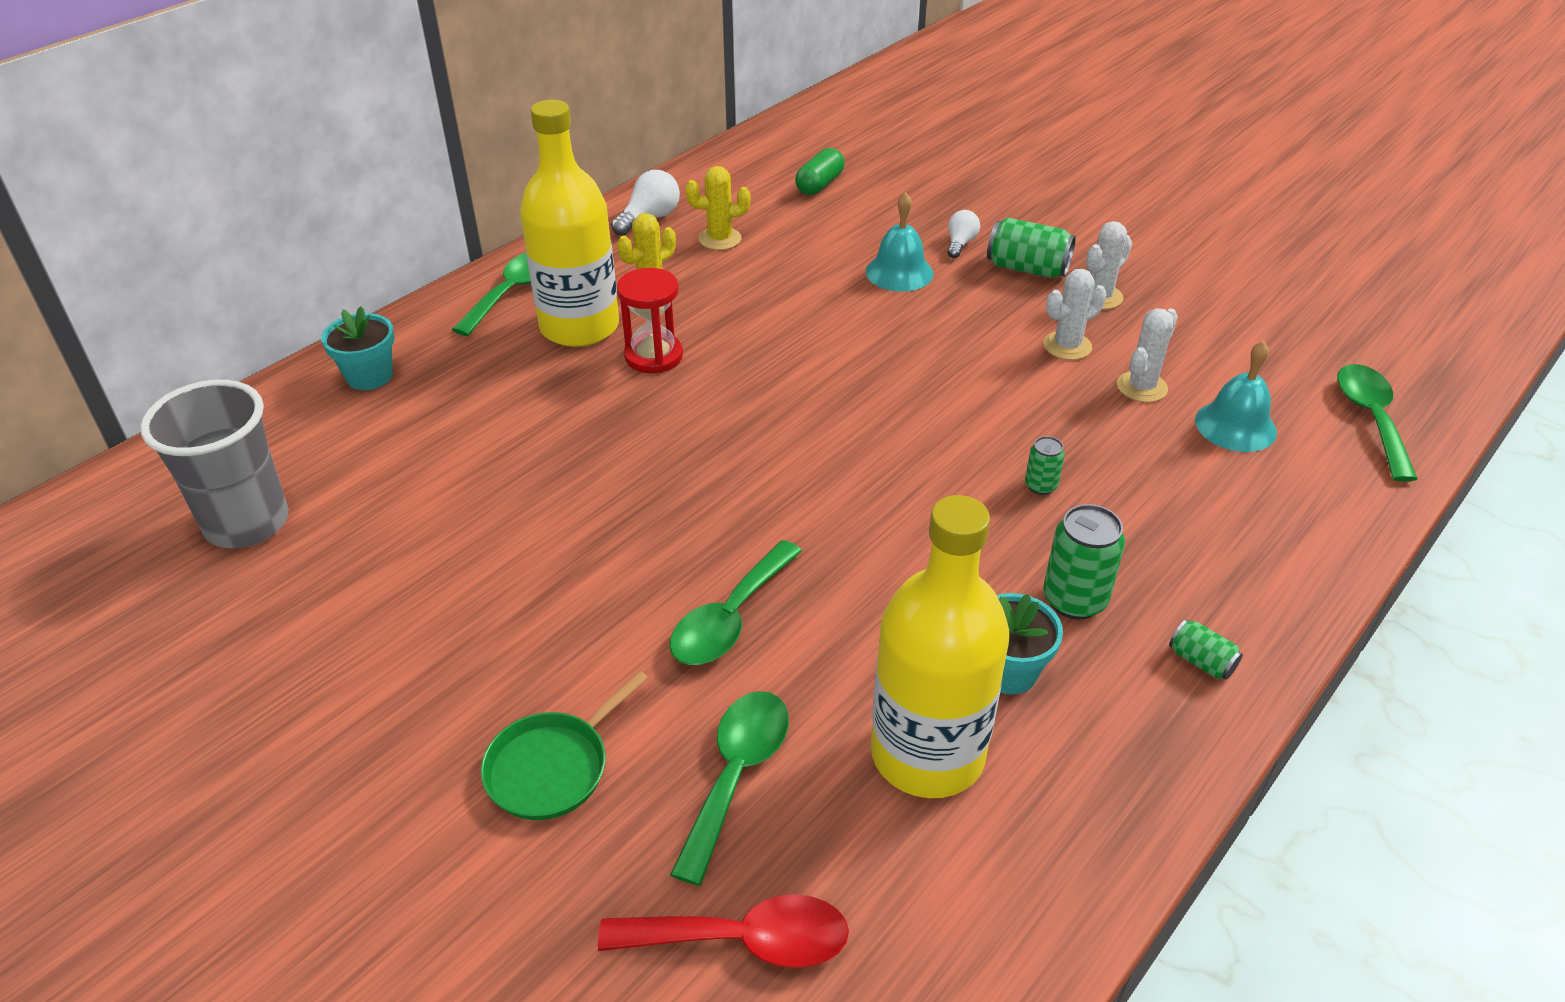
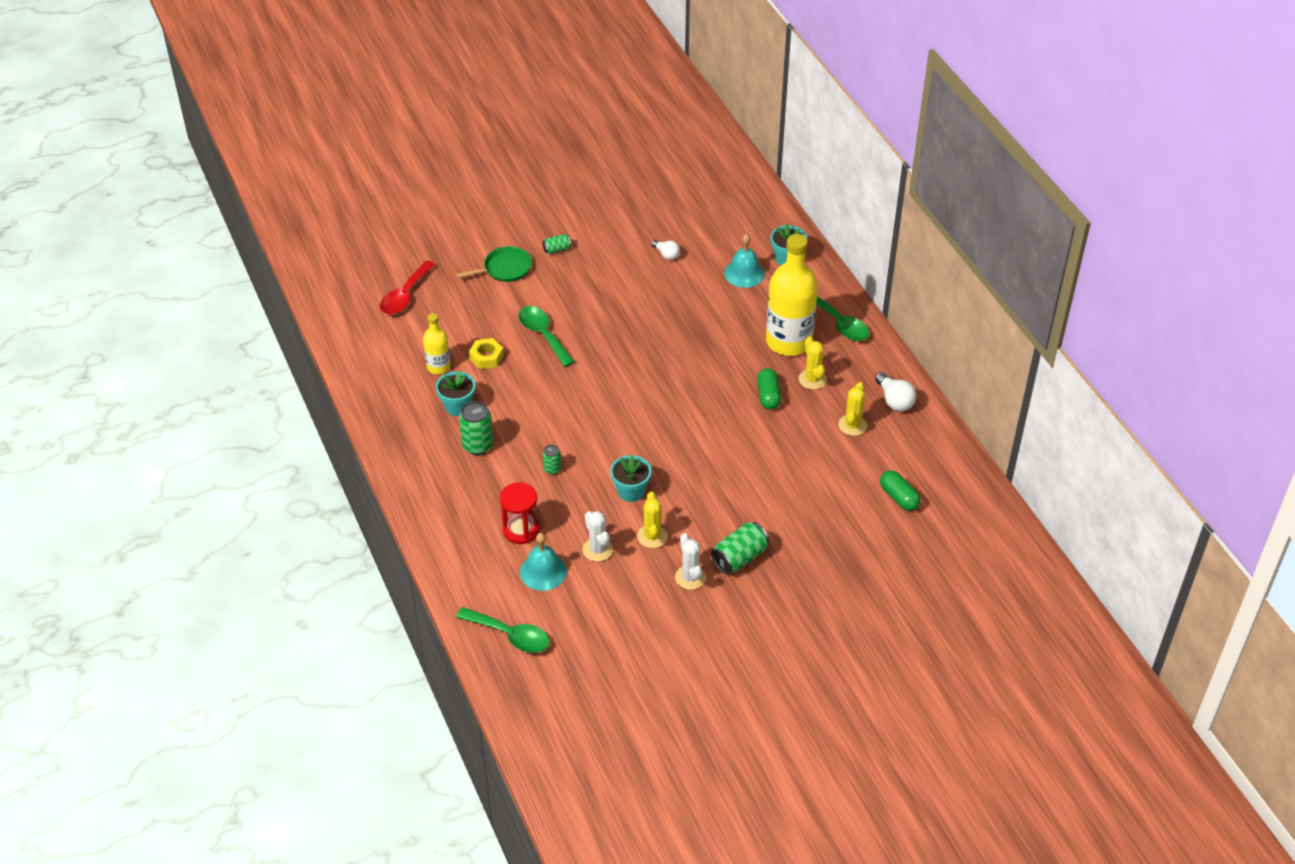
camera: 115 degrees right, 5 degrees up
(247, 523) = (696, 209): grey cup -> none
(552, 767) = (505, 268): green pan -> green pan turned 90 degrees clockwise
(653, 356) = (744, 362): red hourglass -> red hourglass (521, 530)
(712, 317) = (768, 396): none -> green capsule
(736, 774) = (468, 313): green spoon -> none
(847, 682) = (486, 357): none -> yellow nut
(899, 272) = (769, 494): turquoise bell -> turquoise bell (744, 273)
(927, 754) = (438, 366): yellow bottle -> yellow bottle, size x0.51
(960, 243) = (786, 538): white light bulb -> white light bulb (666, 254)
(1007, 389) = (631, 491): none -> turquoise flower pot
(1067, 346) = (652, 536): white cactus -> yellow cactus
(1201, 661) = (419, 468): green can -> green can (556, 249)

